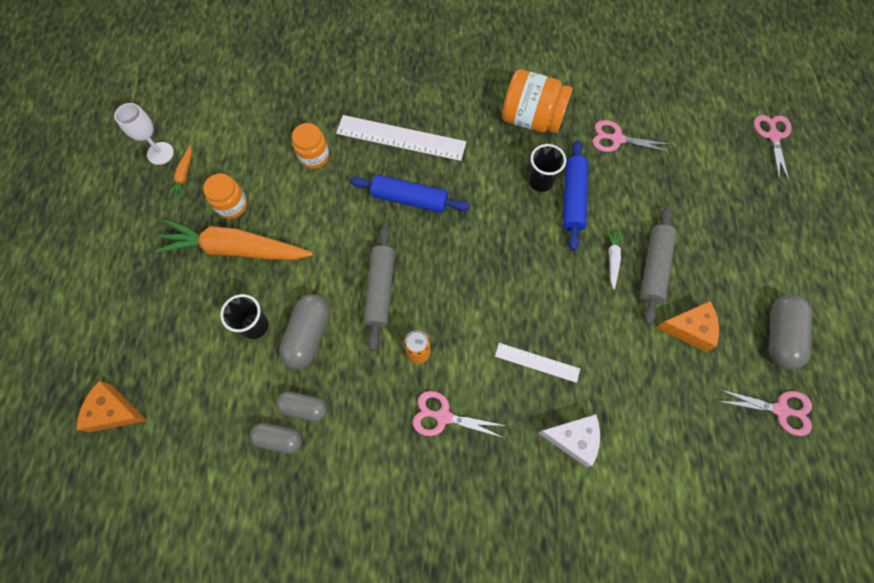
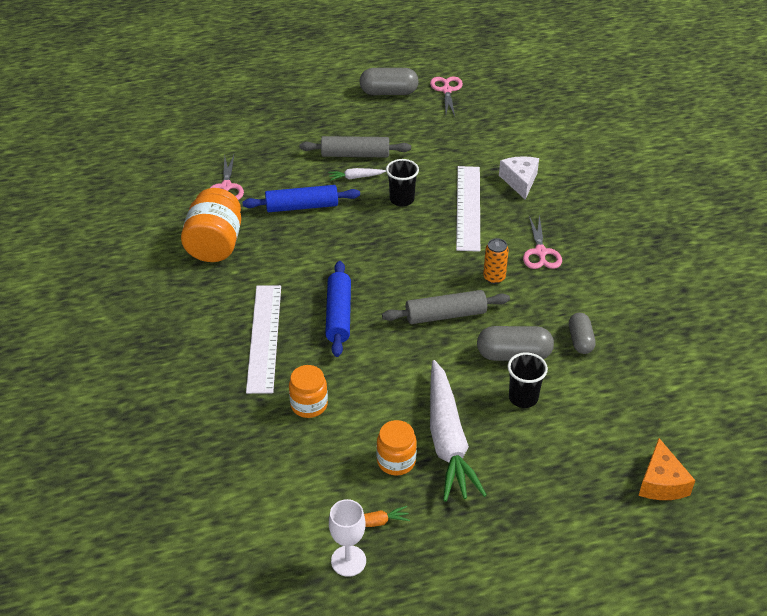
camera: 105 degrees left, 25 degrees down
(235, 249) = (448, 440): orange carrot -> white carrot
(279, 439) = (615, 350): grey capsule -> none
(537, 362) = (468, 207): white ruler -> white ruler, size x1.78
(540, 181) = (289, 229): black cup -> black cup (402, 199)
(689, 329) = (402, 133): orange cheese -> none
(773, 136) = (200, 101): pink scissors -> none

